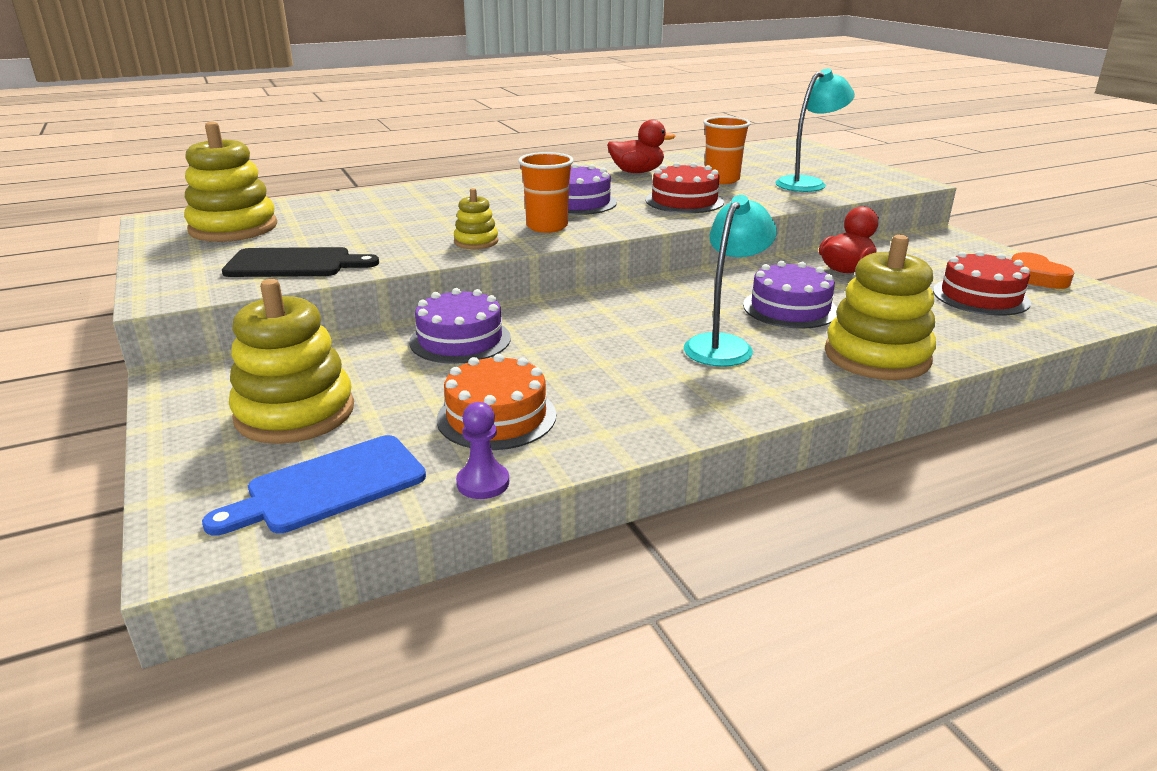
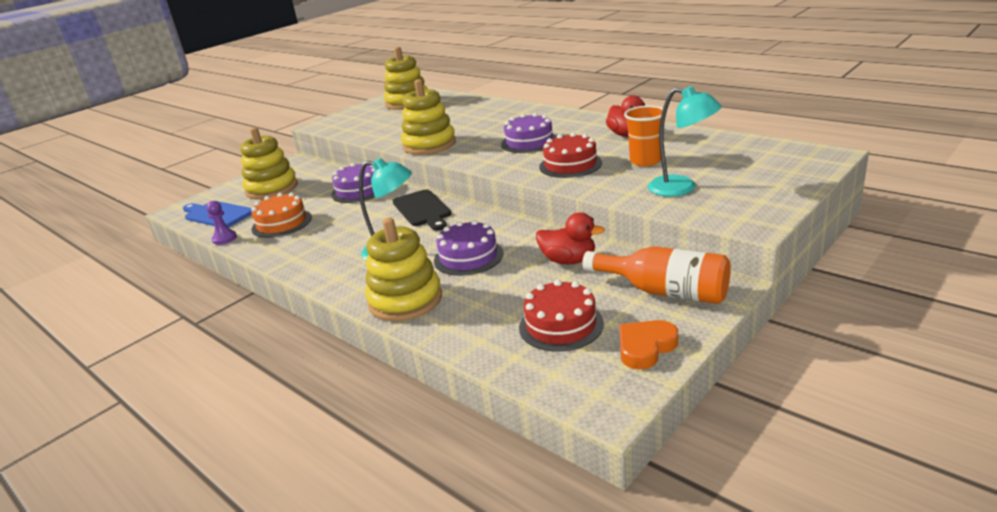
camera: 70 degrees right, 0 degrees up
(294, 264) = (368, 128): black cutting board -> black cutting board (422, 210)
(476, 242) = (429, 145): yellow stacking toy -> yellow stacking toy, size x1.99
(547, 227) = (471, 150): orange cup -> none
(939, 252) = (664, 291): none -> orange bottle

